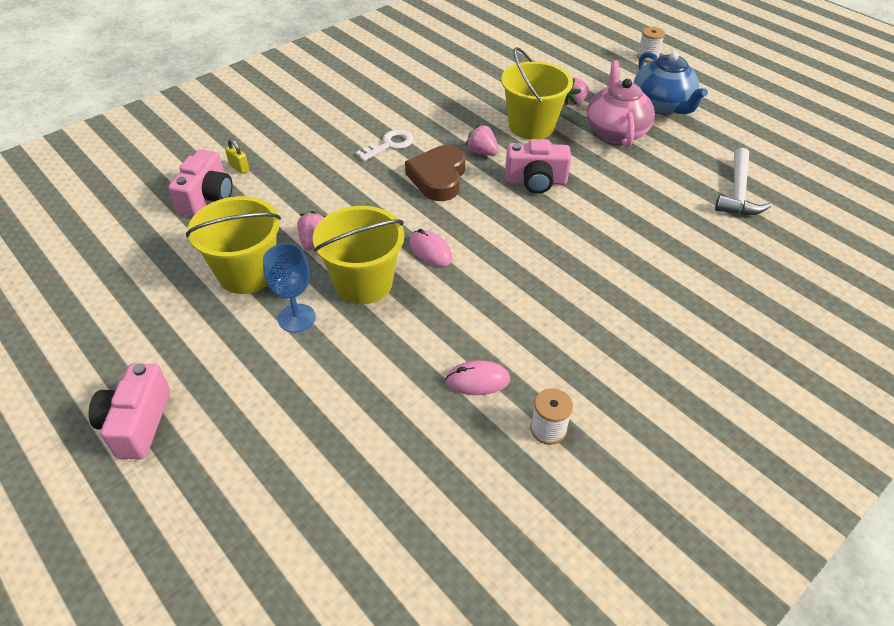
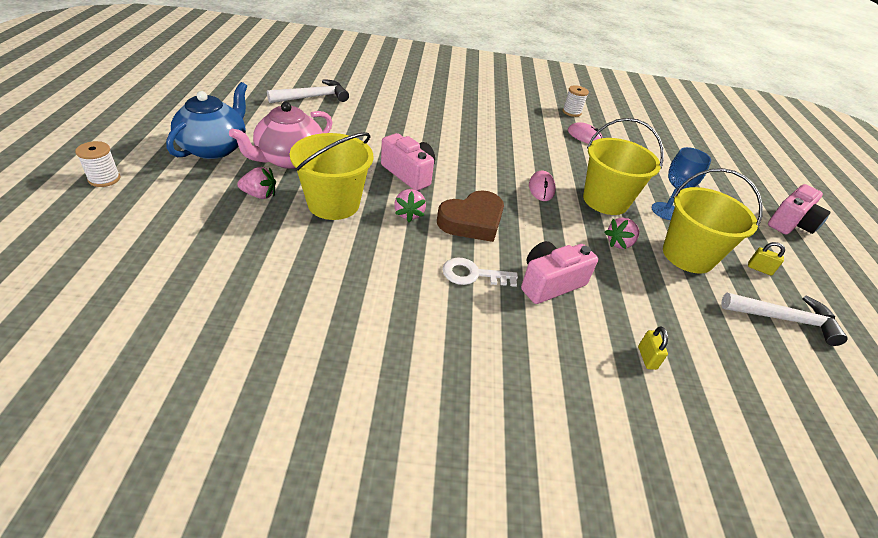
camera: 140 degrees left, 5 degrees down
(138, 265) = (784, 319): none -> white hammer
(169, 309) = (759, 269): none -> yellow padlock
(207, 198) = (698, 344): pink camera -> pink camera (550, 283)

